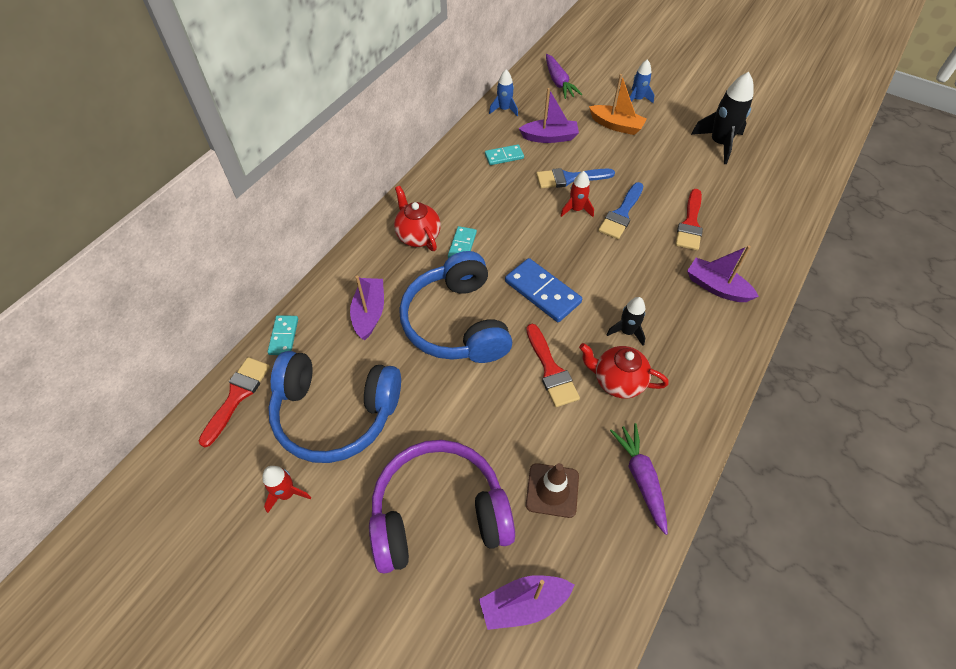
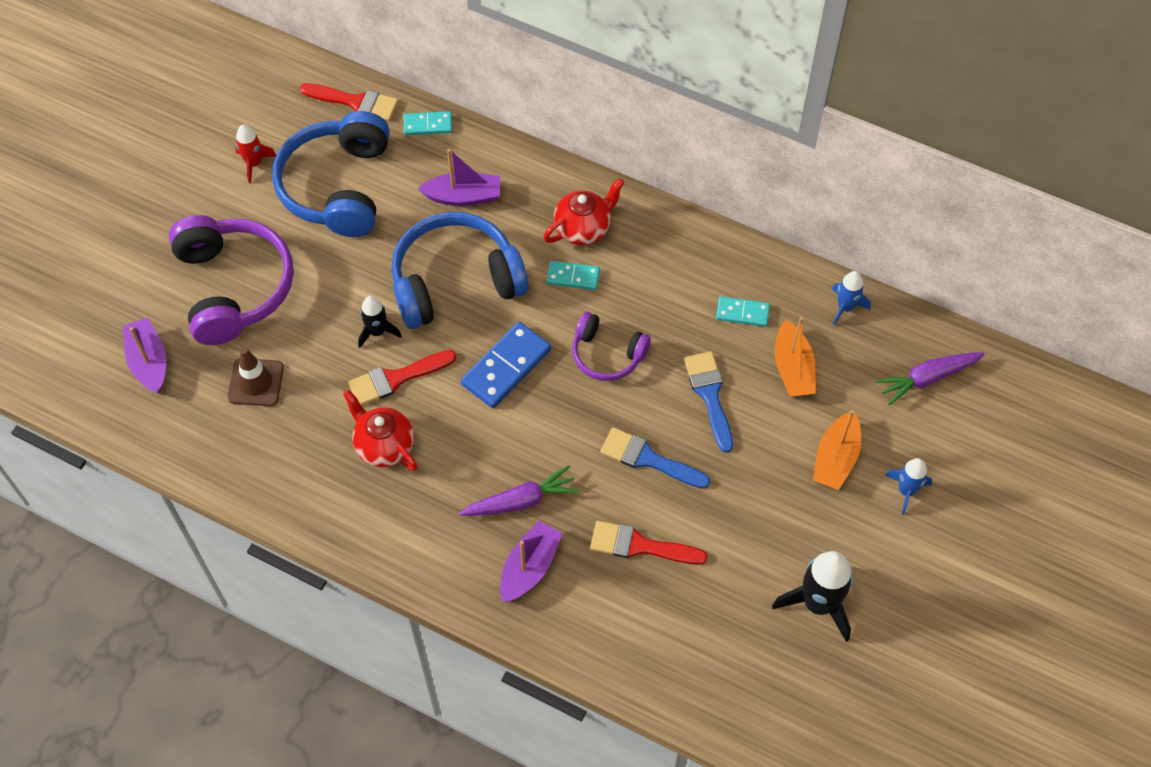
camera: 85 degrees right, 5 degrees up
(504, 156) = (742, 313): turquoise domino -> turquoise domino turned 60 degrees counterclockwise
(534, 230) = (607, 354): none -> purple headphones
(549, 137) = (792, 368): purple boat -> orange boat
(576, 209) = (650, 404): red rocket -> none
(617, 381) = (384, 446): red teapot -> red teapot turned 60 degrees counterclockwise
(627, 331) = (453, 458): black rocket -> black rocket (377, 332)
(641, 478) = (268, 464): purple carrot -> purple carrot (521, 501)

